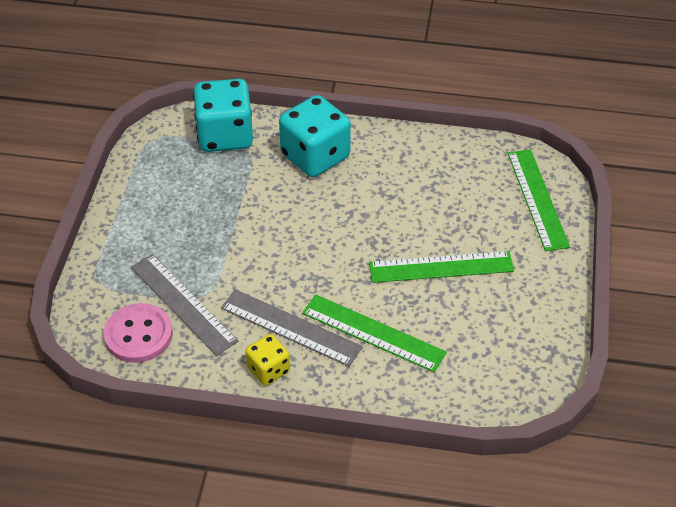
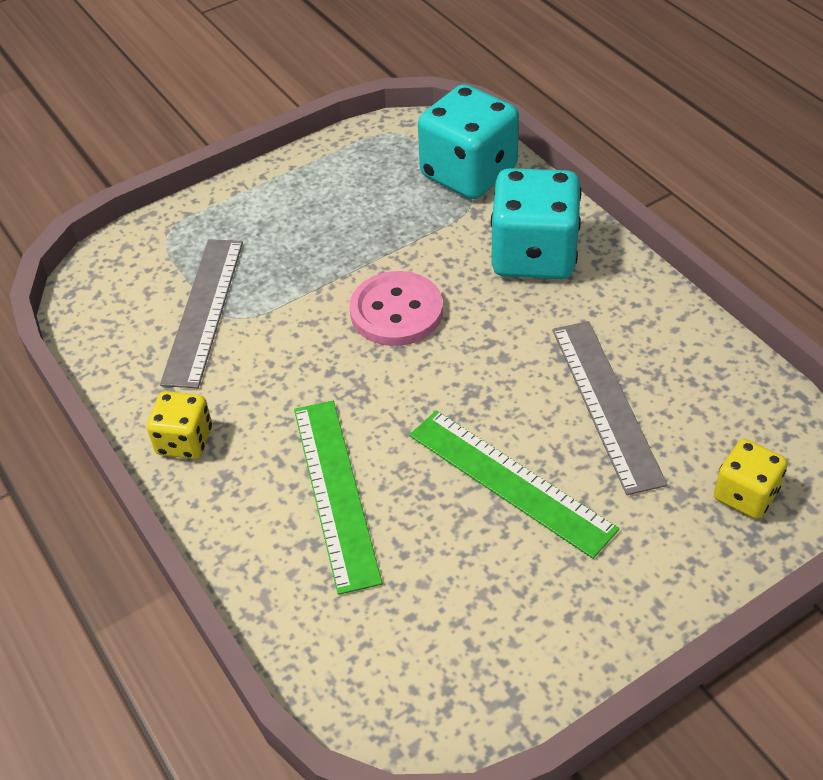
camera: 50 degrees right, 0 degrees up
(138, 335) = (127, 309): pink button -> pink button (396, 311)
(290, 327) = (263, 415): grey ruler -> grey ruler (606, 404)
(537, 199) = (745, 494): green ruler -> yellow dice

